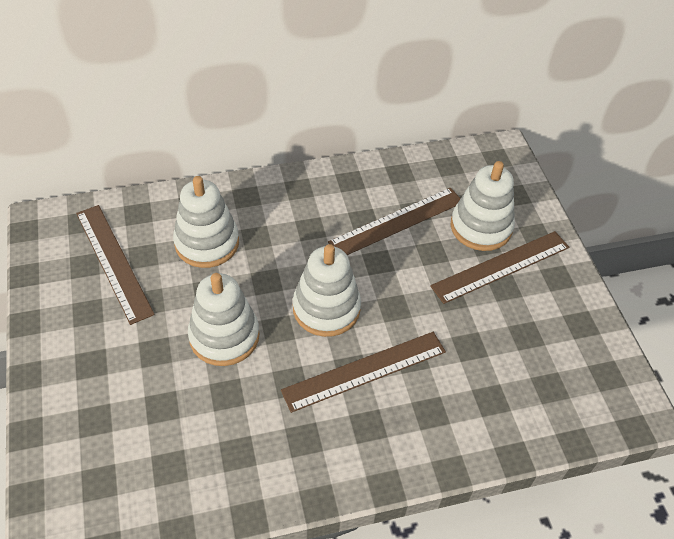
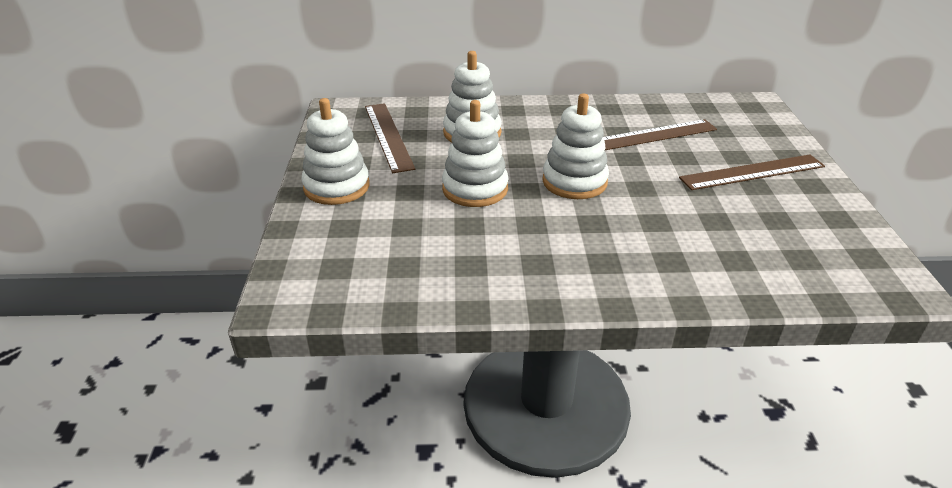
camera: 15 degrees right, 15 degrees down
(364, 371) = (606, 225): brown ruler -> none
(481, 227) = (733, 146): white stacking toy -> white stacking toy (336, 187)

